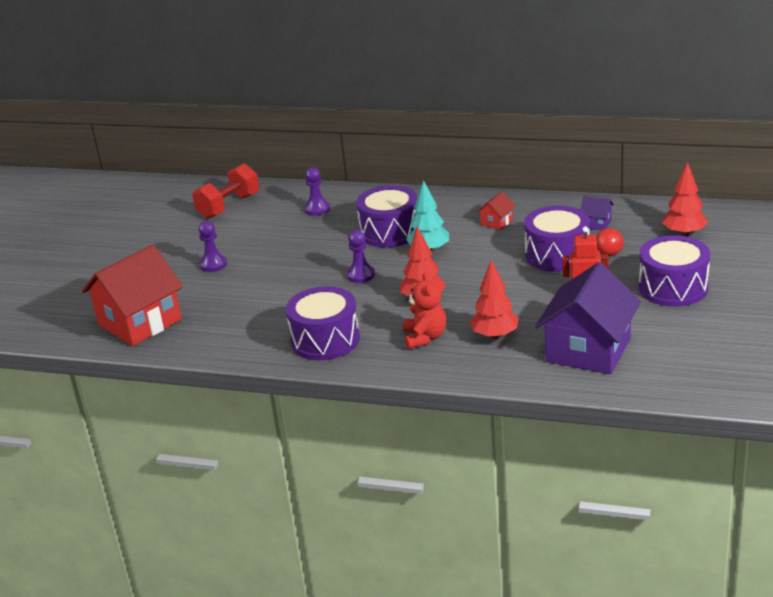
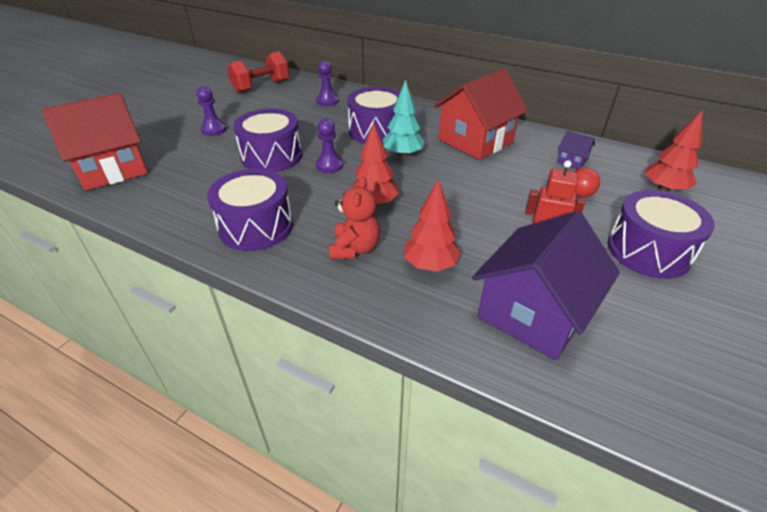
camera: 10 degrees right, 10 degrees up
(496, 222) = (475, 141): red house -> red house, size x2.37
(557, 255) = (525, 184): purple drum -> purple drum (272, 156)

